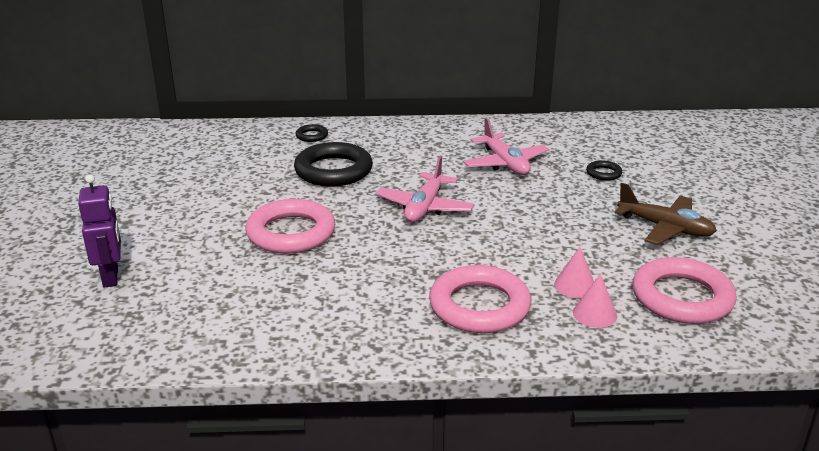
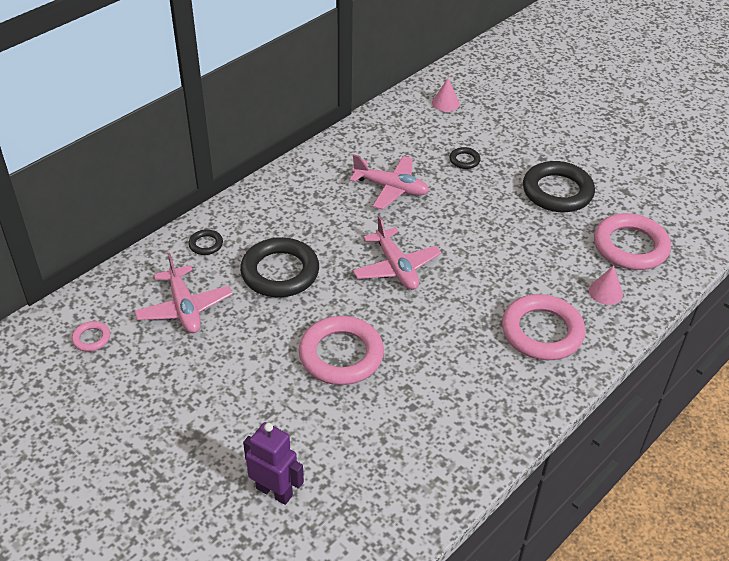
camera: 45 degrees left, 15 degrees up
(162, 147) = (91, 338): none -> pink ring
(239, 159) = (184, 308): none -> pink plane
(575, 286) = (569, 276): pink cone -> pink cone (445, 103)
(665, 228) = (557, 191): brown plane -> black ring

